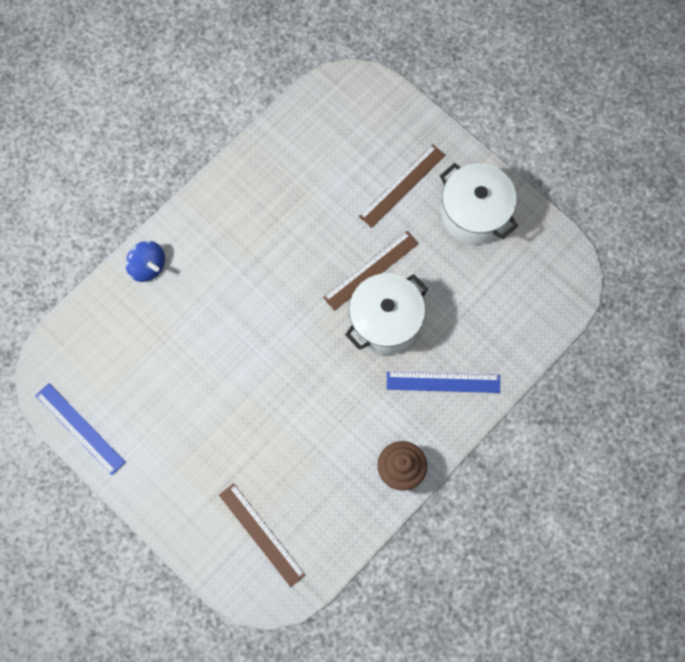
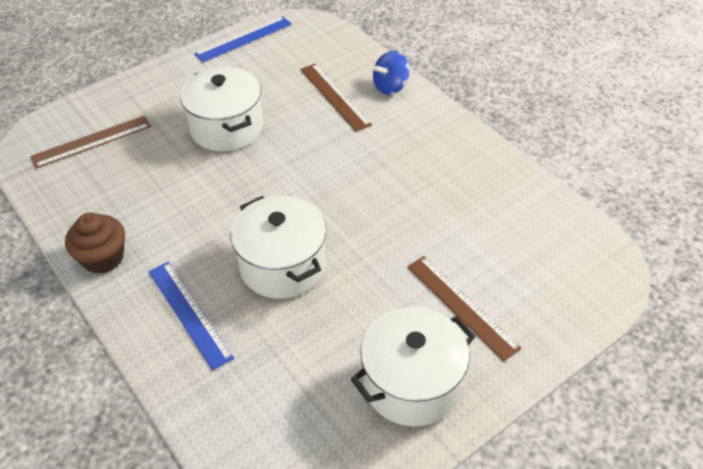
camera: 100 degrees right, 25 degrees down
(226, 409) = (227, 128): none -> white pot
(370, 270) = (351, 260): brown ruler -> brown ruler (335, 96)
(443, 382) = (189, 313): blue ruler -> blue ruler turned 45 degrees counterclockwise

